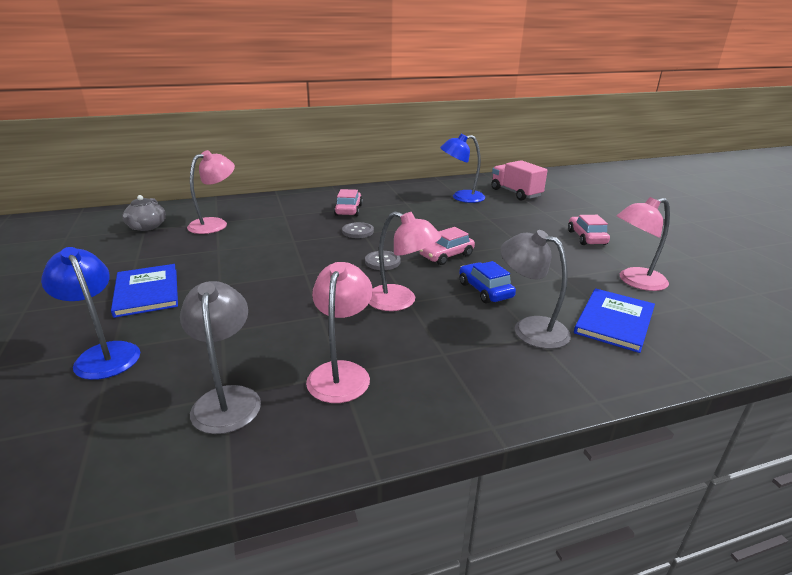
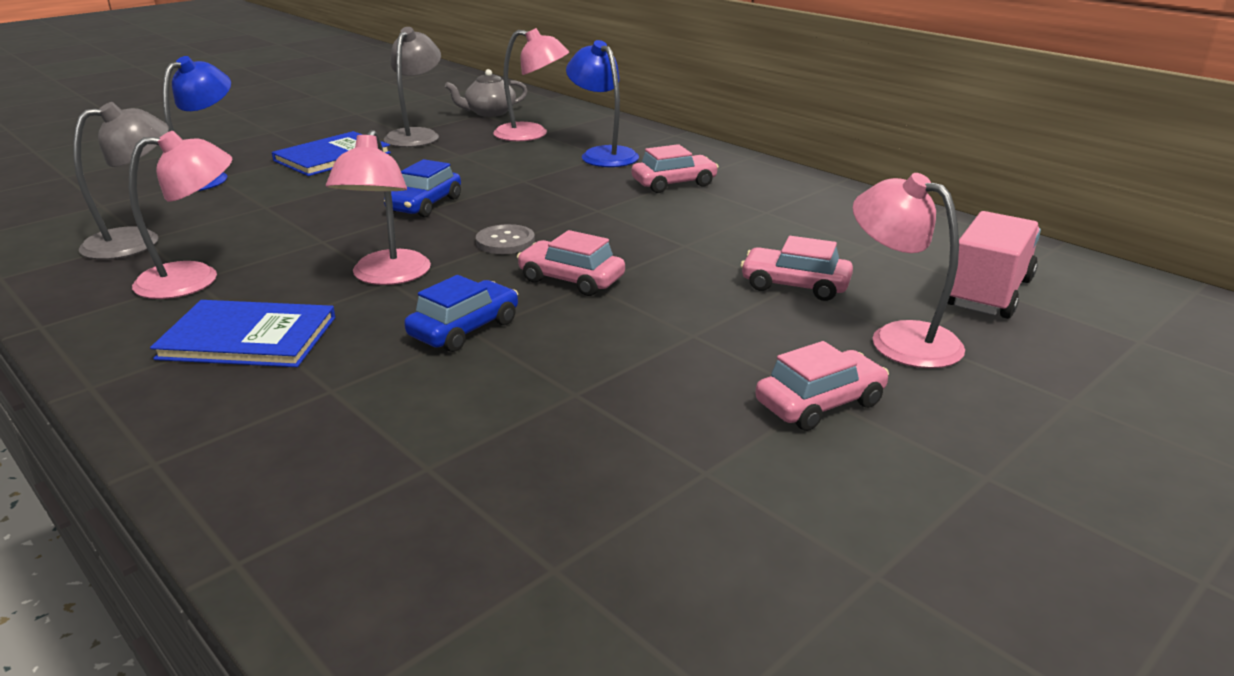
camera: 65 degrees right, 0 degrees up
(297, 274) = (425, 205): none -> blue car
(358, 231) = (598, 206): grey button -> none
(461, 197) = (867, 247): blue lamp -> blue lamp (603, 154)
(487, 217) = (795, 285): none -> pink car
(530, 328) = (354, 383): grey lamp -> grey lamp (416, 135)
(614, 321) = (420, 464): blue book -> blue book (248, 338)
(634, 281) = (627, 481): pink lamp -> pink lamp (899, 338)

